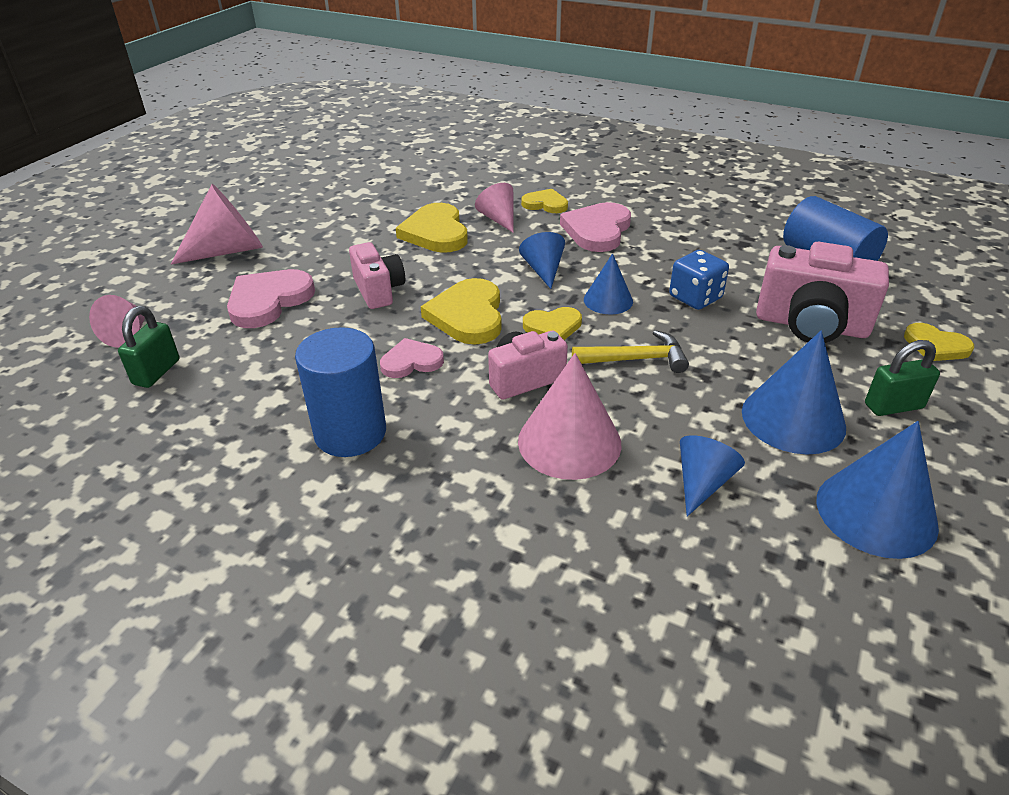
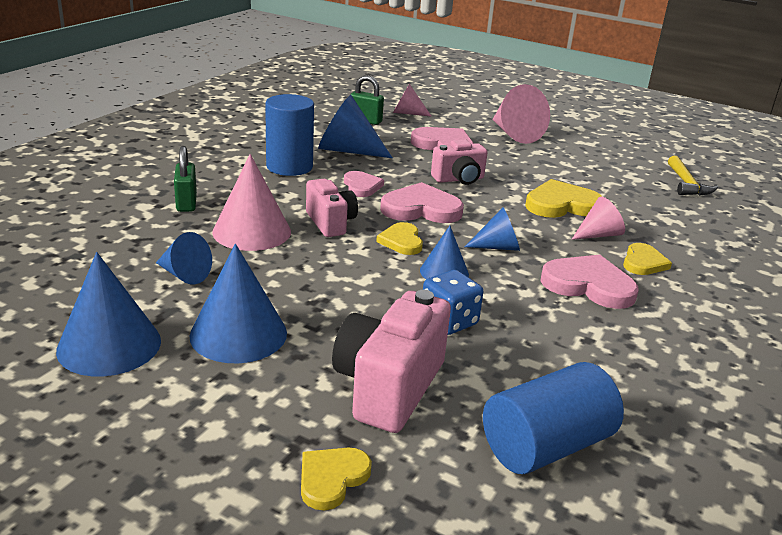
camera: 90 degrees right, 10 degrees down
(284, 382) = (347, 150): none -> blue cone
(468, 315) = (421, 209): yellow heart -> pink heart
(635, 359) = (346, 271): yellow hammer -> yellow hammer (686, 184)
(893, 406) = (233, 401): green padlock -> green padlock (186, 203)

